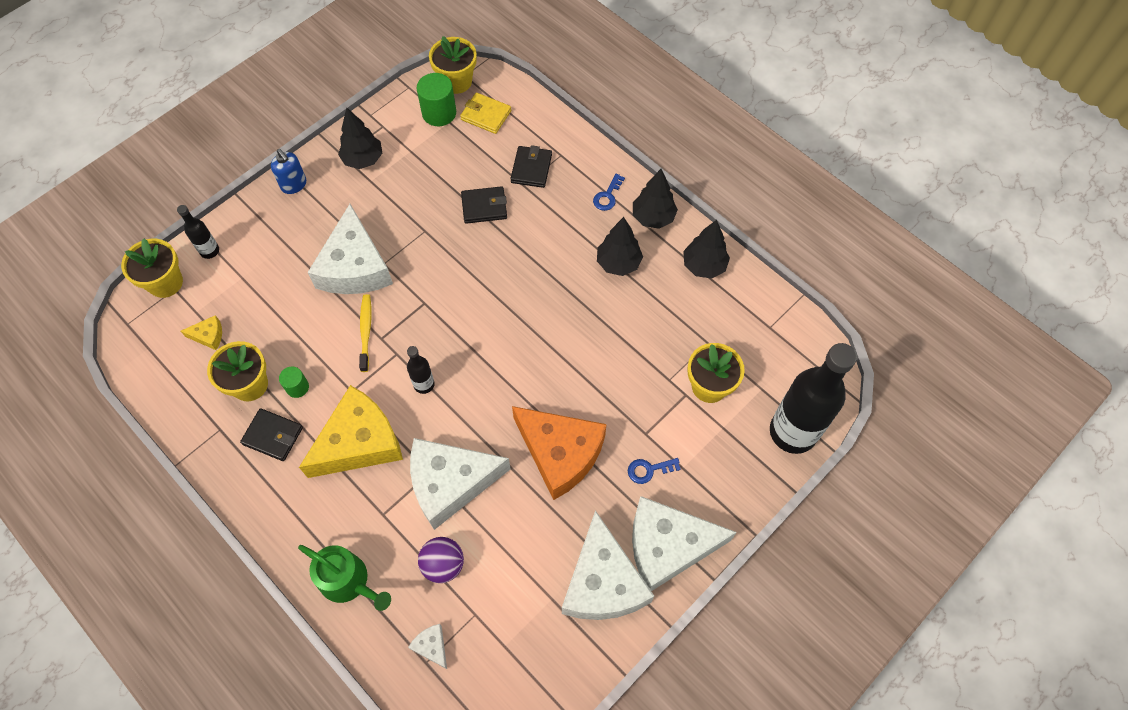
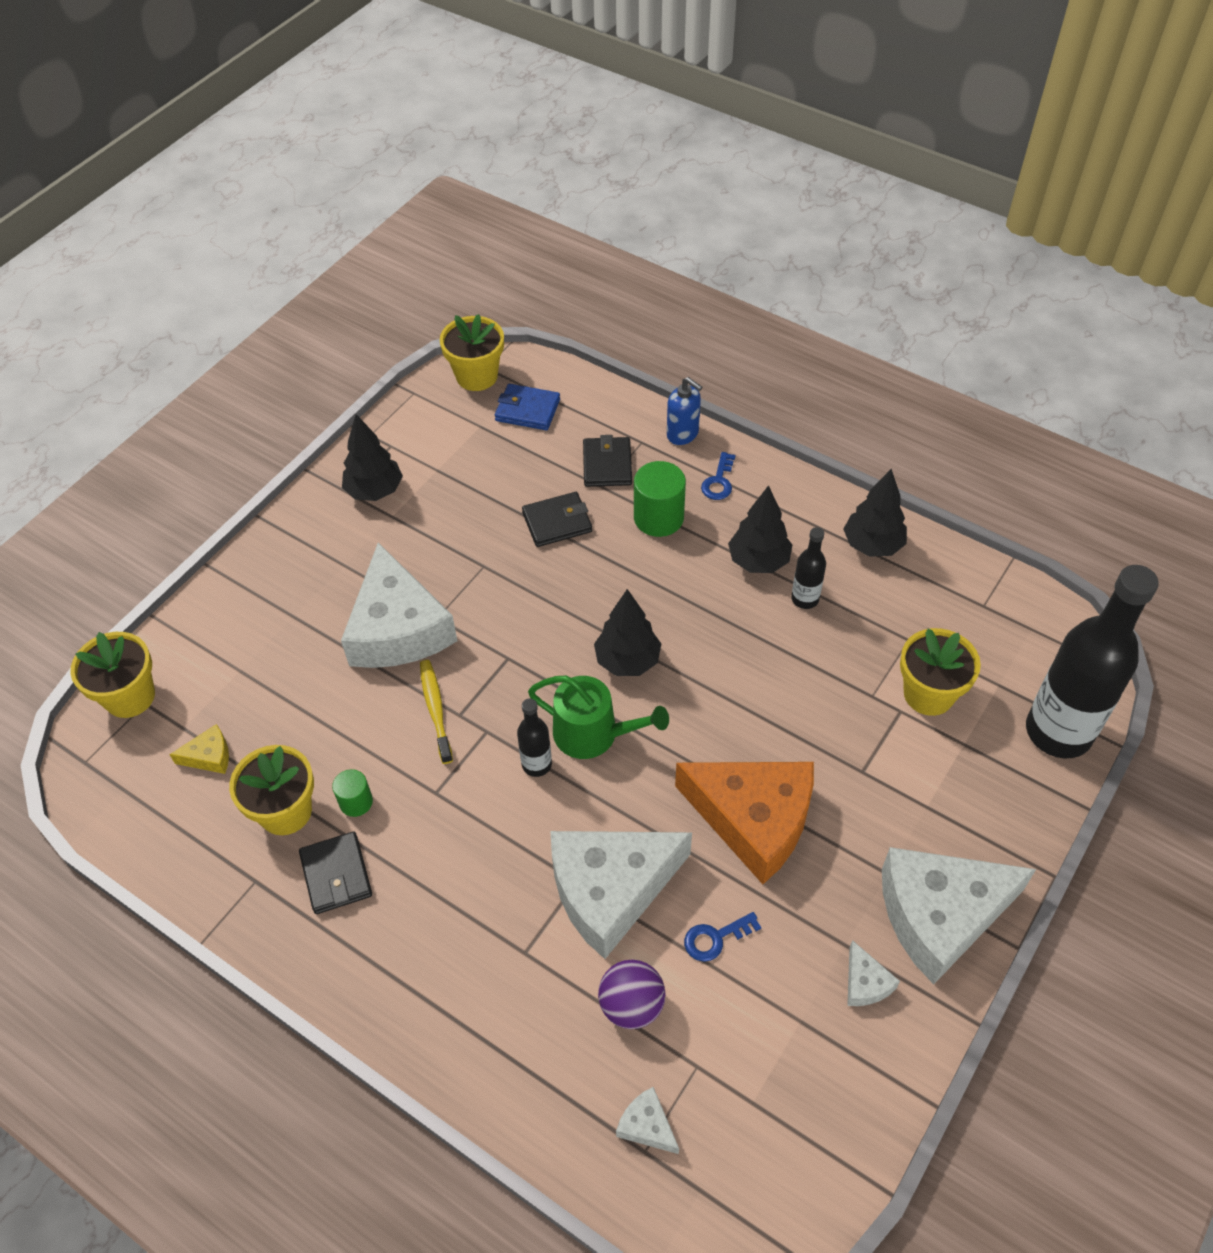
camera: 10 degrees left, 10 degrees down
(209, 251) = (185, 643): black bottle -> black bottle (805, 599)
(273, 436) = (336, 875): black wallet -> black wallet turned 60 degrees clockwise
(294, 185) = (286, 538): blue soap dispenser -> blue soap dispenser (683, 434)
(348, 581) = (499, 1057): green watering can -> green watering can (593, 734)
(359, 442) = (465, 859): yellow cheese -> none
(439, 113) = (463, 417): green cylinder -> green cylinder (658, 518)
(486, 115) = (527, 410): yellow wallet -> blue wallet
(602, 582) = (865, 983): white cheese -> white cheese, size x0.41
(649, 470) = (882, 818): blue key -> blue key (715, 938)
(653, 217) = (787, 497): black tree -> black tree (627, 661)

